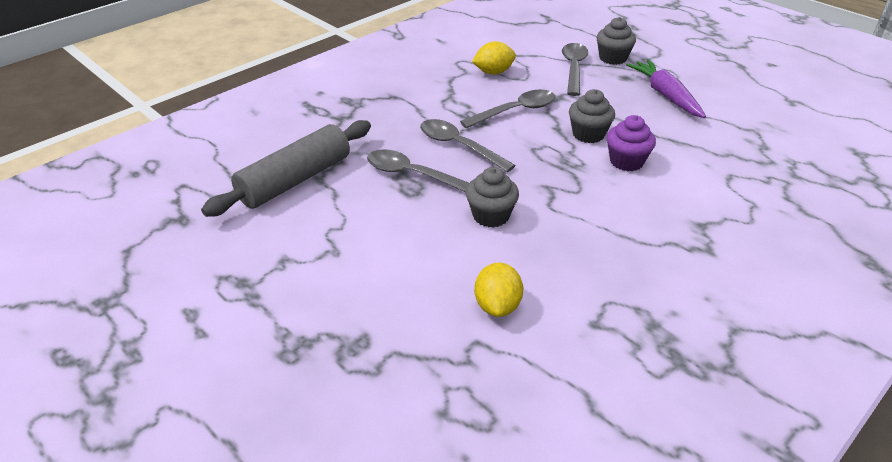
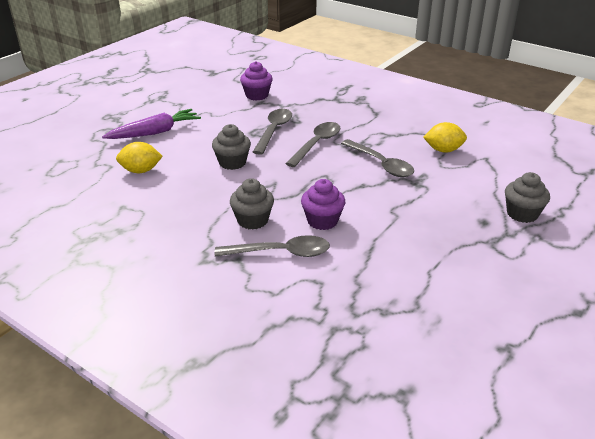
camera: 80 degrees right, 5 degrees down
(295, 180) = (257, 95): grey rolling pin -> purple cupcake
(493, 72) = (443, 150): yellow lemon -> yellow lemon turned 60 degrees counterclockwise
(573, 68) = (480, 191): grey spoon -> grey spoon (280, 253)
(588, 134) = (359, 201): grey cupcake -> grey cupcake (252, 220)
(665, 95) = (460, 247): purple carrot -> purple carrot (155, 132)

